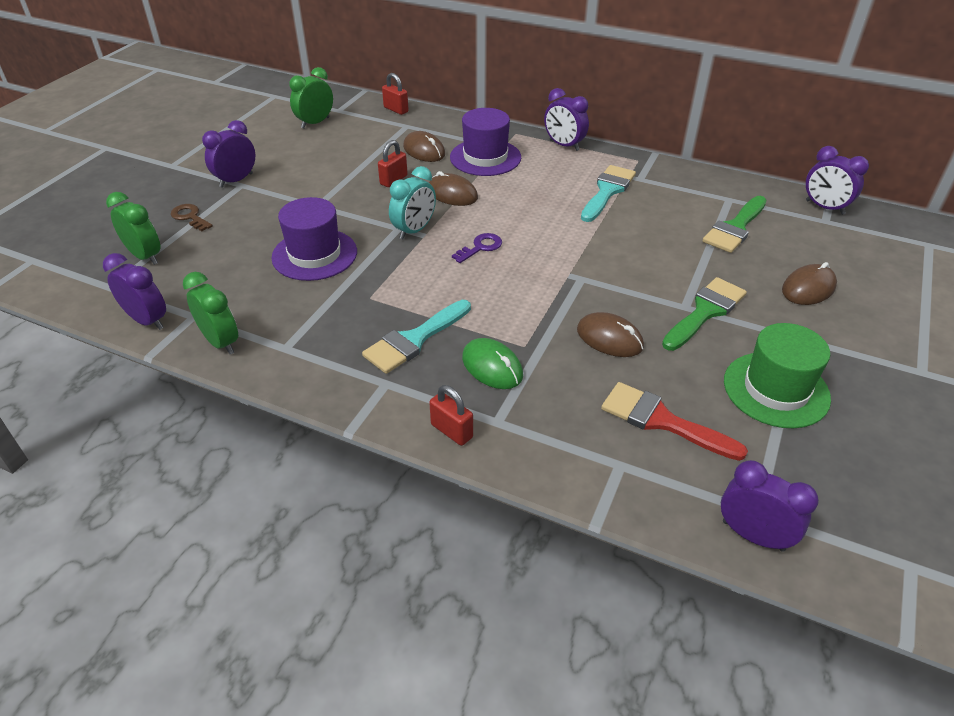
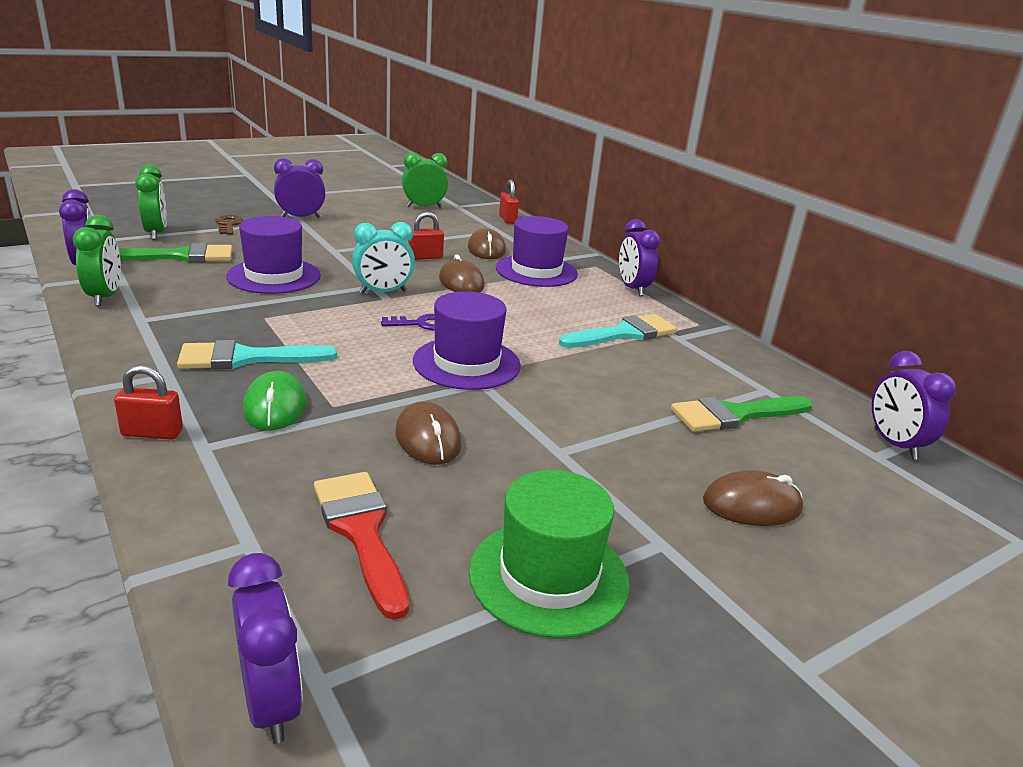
camera: 30 degrees right, 15 degrees down
(451, 431) = (152, 433): red padlock -> red padlock turned 75 degrees counterclockwise
(552, 267) = (466, 363): none -> purple hat
(705, 311) = (576, 466): green brush -> green brush (181, 256)

